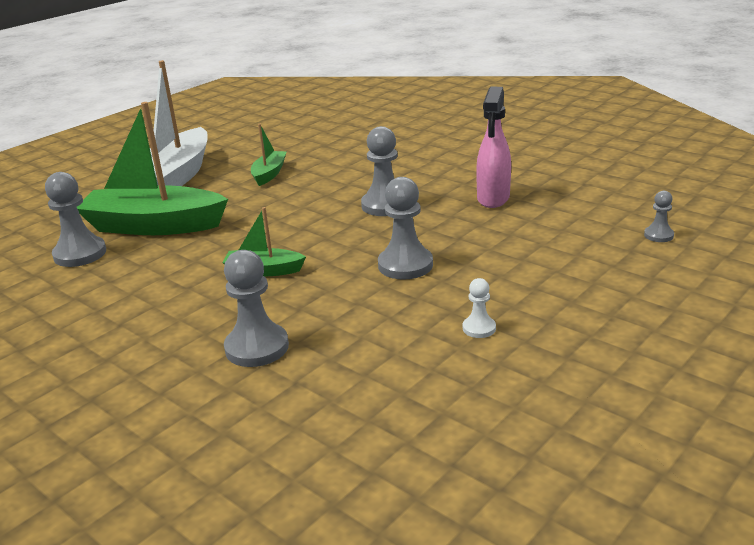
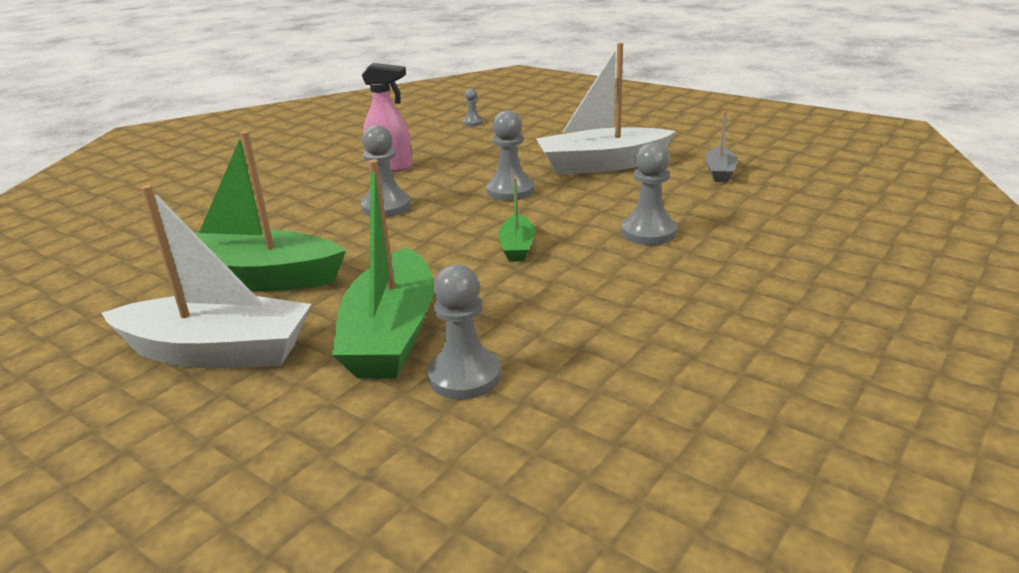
camera: 95 degrees left, 0 degrees up
(269, 174) = (258, 278): green boat -> green boat, size x2.05
(429, 432) = (719, 172): none -> grey boat
(479, 328) = (602, 165): white pawn -> white boat

